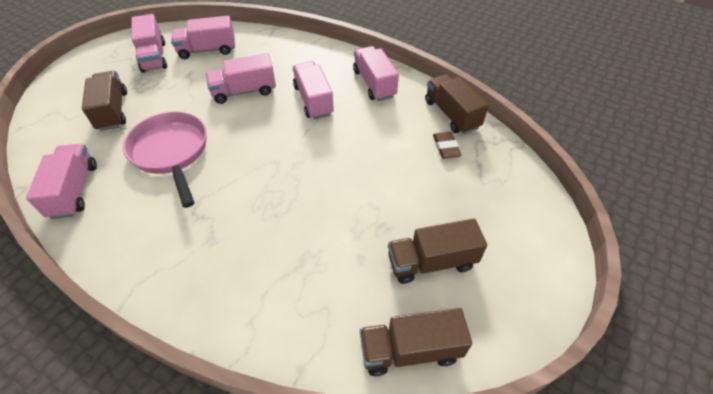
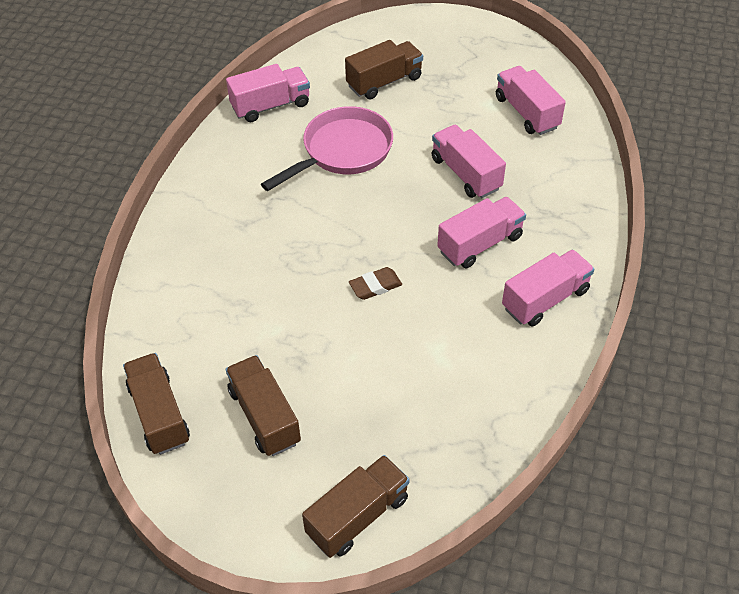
camera: 75 degrees right, 0 degrees up
(154, 57) = (488, 73): pink truck -> none
(446, 147) = (451, 404): brown eraser -> brown eraser (375, 286)
(451, 114) = (521, 402): brown truck -> brown truck (358, 516)

